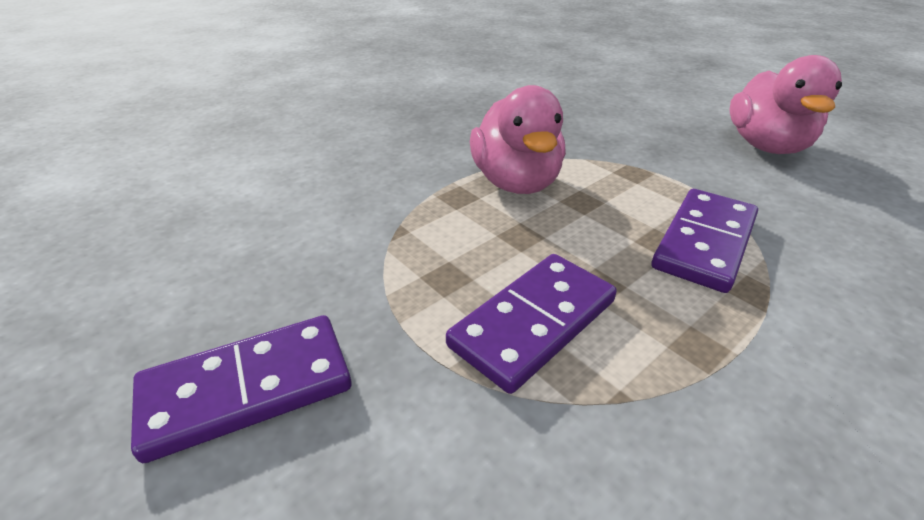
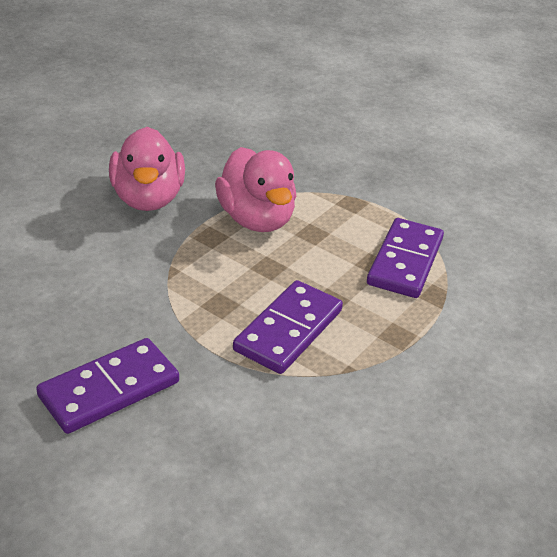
camera: 15 degrees left, 0 degrees up
(766, 146) = (461, 168): pink duck -> pink duck (148, 198)

